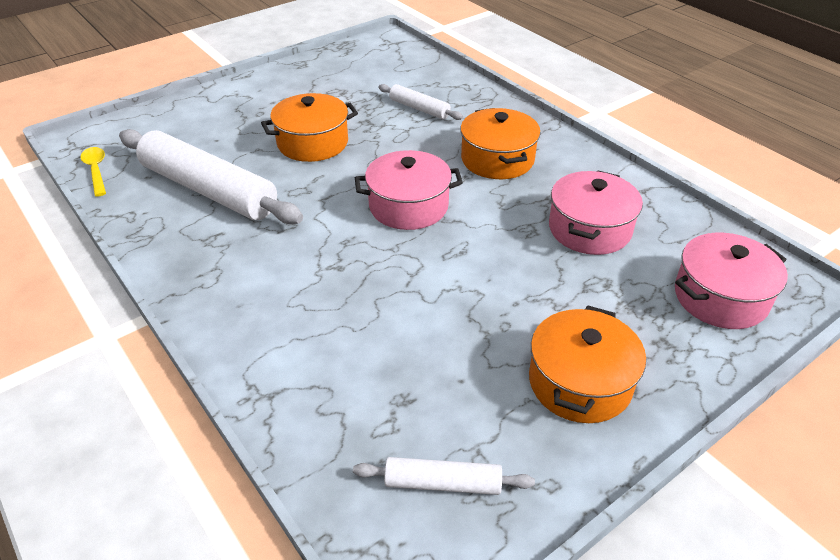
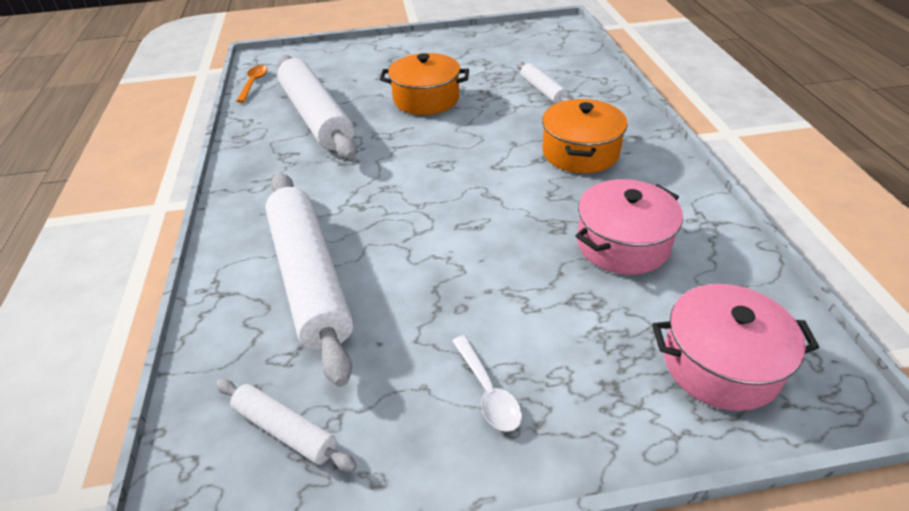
camera: 30 degrees right, 0 degrees up
(96, 170) = (254, 83): yellow spoon -> orange spoon
(347, 349) = (310, 278): none -> white rolling pin
(408, 206) = (462, 172): pink pot -> none
(580, 382) = (488, 392): orange pot -> white spoon

